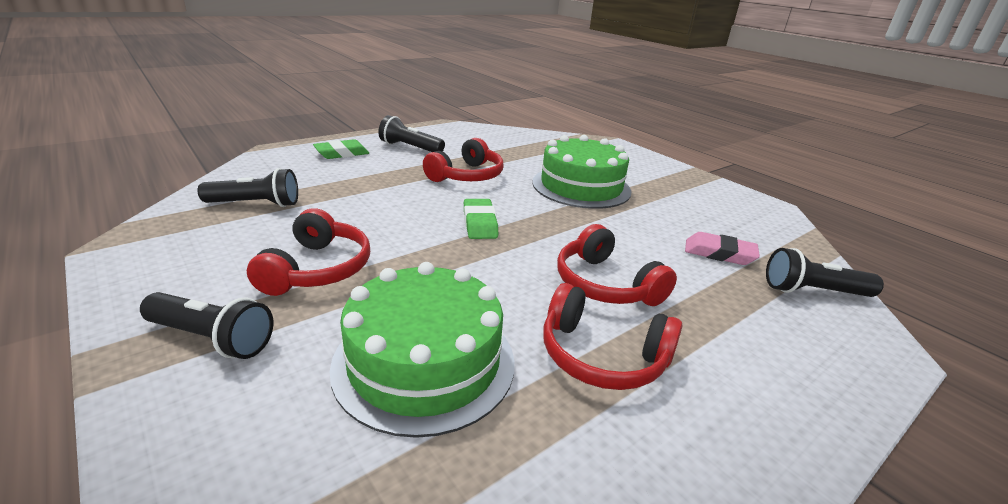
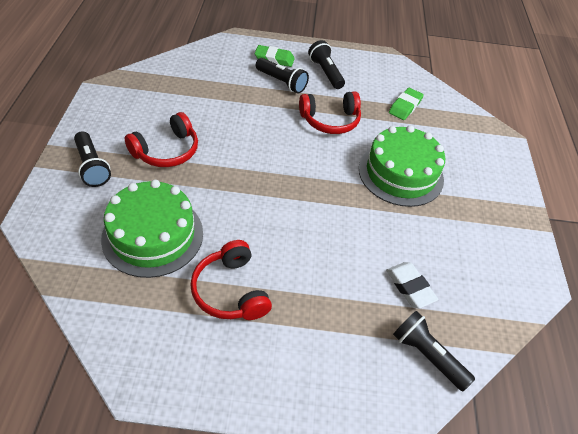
camera: 40 degrees right, 20 degrees up
(256, 204) = (184, 85): black flashlight -> black flashlight (282, 82)
(480, 223) = (284, 167): green eraser -> green eraser (405, 106)
(605, 284) = (295, 255): red headphones -> none
(719, 253) = (410, 287): pink eraser -> white eraser

